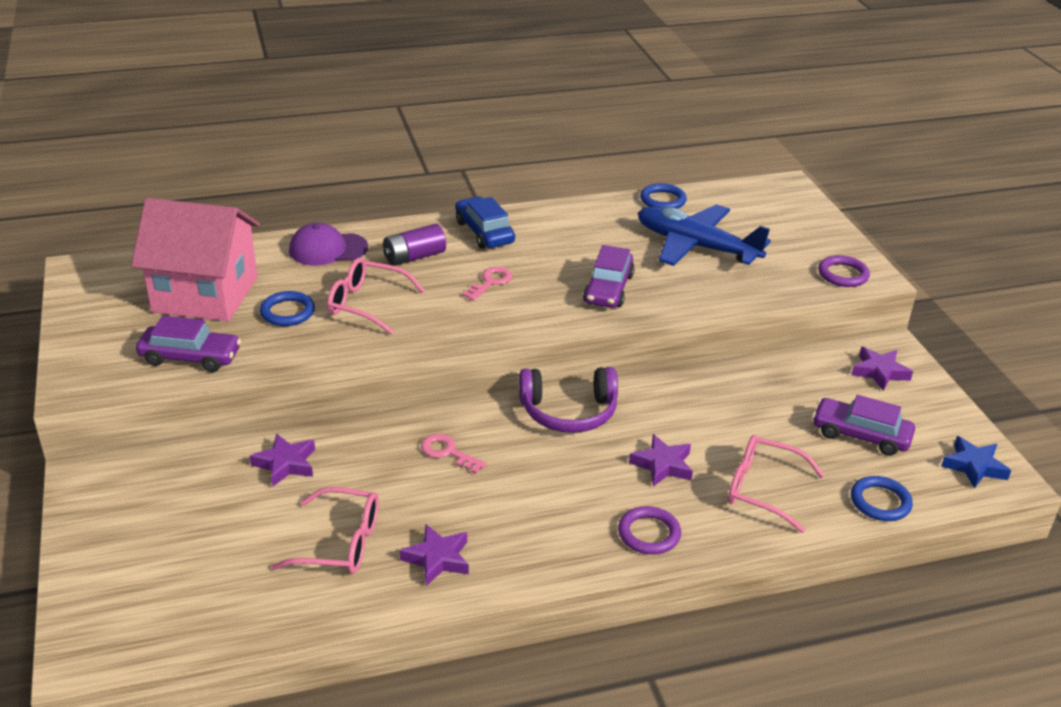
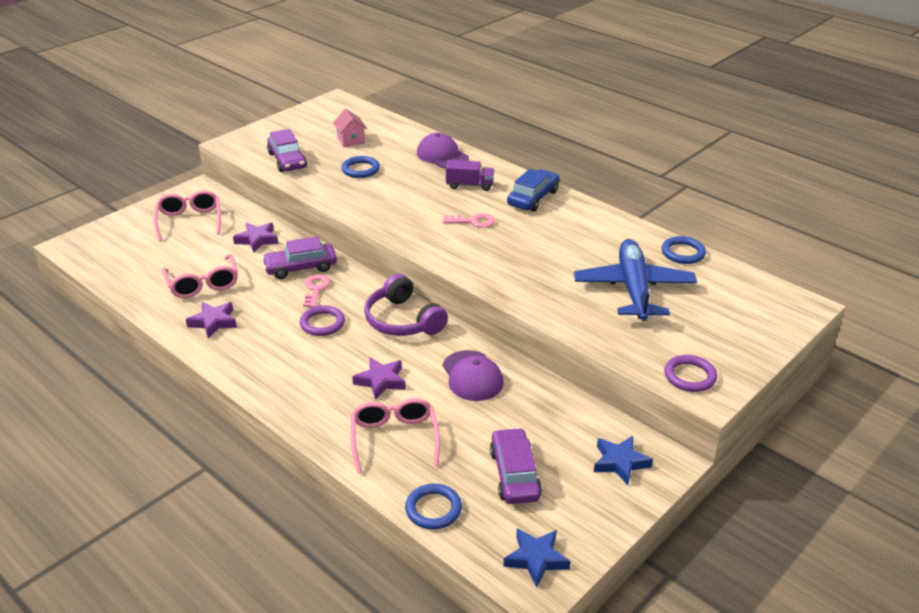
camera: 60 degrees right, 0 degrees up
(205, 294) = (351, 140): pink house -> pink house, size x0.41
(366, 304) = (397, 189): pink glasses -> pink glasses (189, 221)
(414, 257) = (469, 185): purple battery -> purple truck
(608, 289) = (522, 269): purple car -> purple car (300, 267)
(649, 534) = (300, 398): purple ring -> purple ring (322, 323)
(700, 403) = (472, 376): none -> purple cap
(879, 372) = (620, 462): purple star -> blue star

